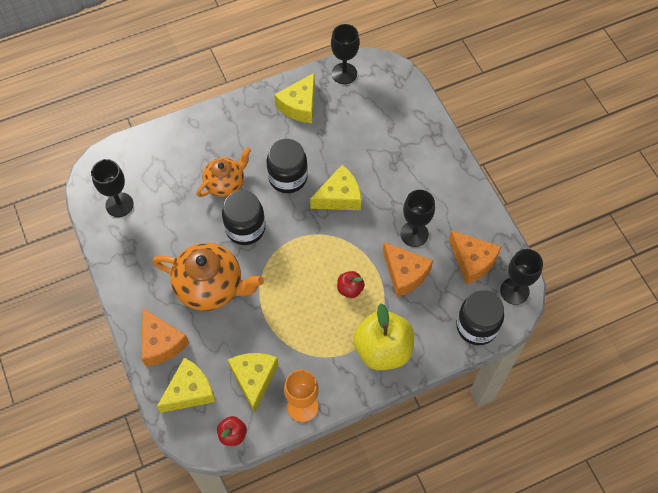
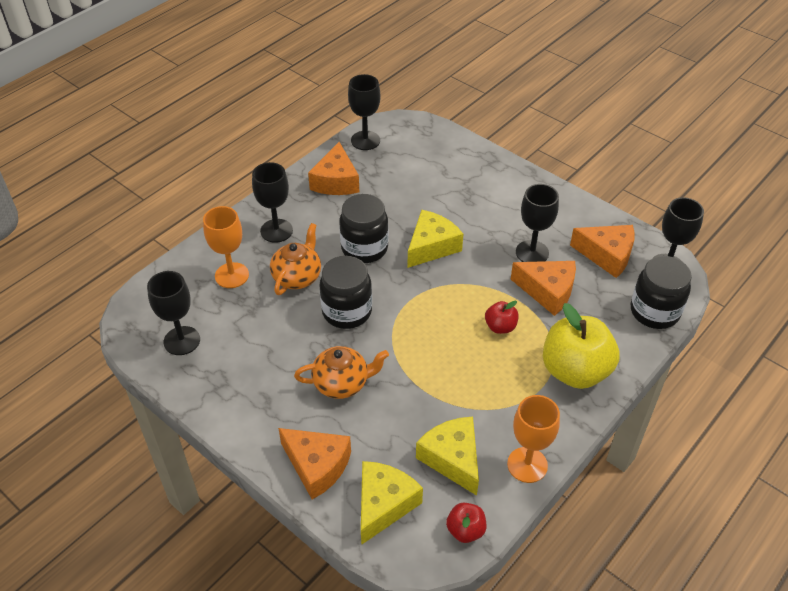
camera: 25 degrees left, 15 degrees down
(179, 162) = (232, 275): none -> orange goblet
(211, 286) = (342, 383): orange teapot -> orange teapot, size x0.63
(231, 135) = (276, 231): none -> black goblet
(299, 105) = (336, 181): yellow cheese -> orange cheese

